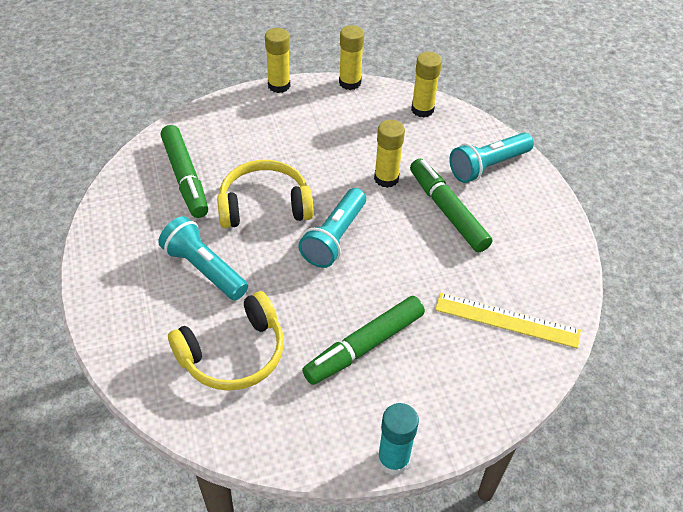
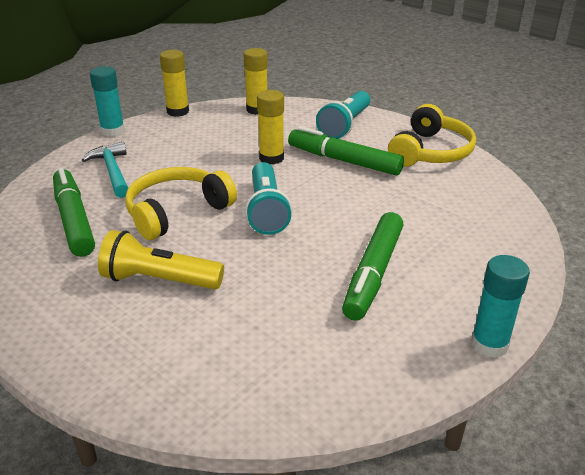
camera: 30 degrees left, 15 degrees down
(185, 177) = (74, 220): green marker -> green marker turned 150 degrees counterclockwise
(204, 269) = (159, 280): turquoise flashlight -> yellow flashlight
(233, 354) = (256, 334): yellow headphones -> yellow headphones (431, 152)
(247, 136) = (112, 171): none -> turquoise hammer
(279, 85) = (113, 131): yellow glue stick -> turquoise glue stick
(507, 320) = (466, 209): yellow ruler -> none

